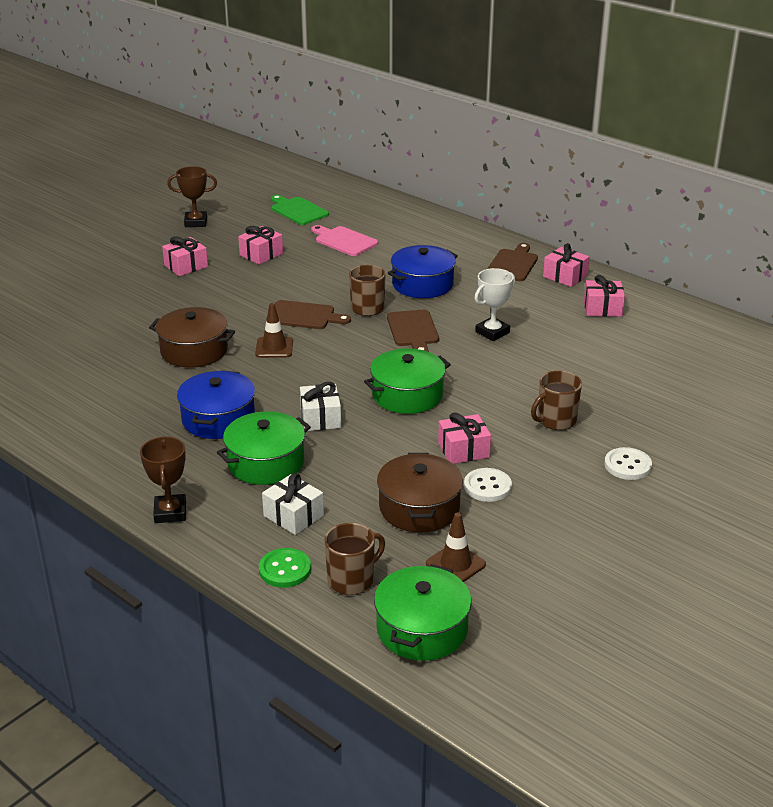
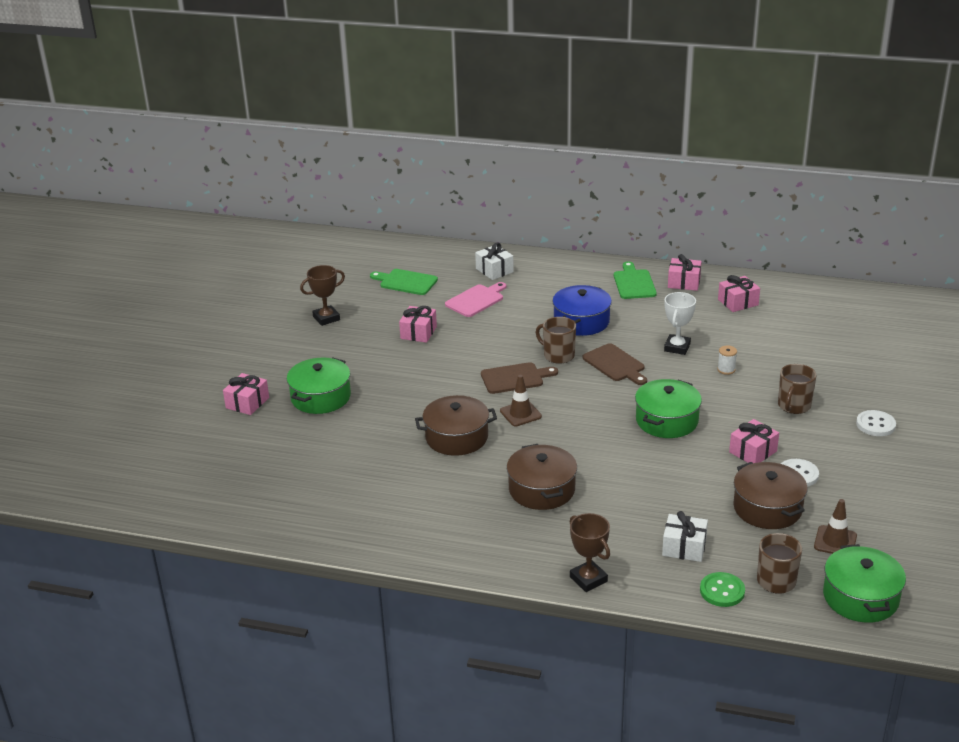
camera: 25 degrees left, 0 degrees up
(186, 266) = (364, 362): pink gift -> pink gift (247, 403)
(218, 419) = (542, 489): blue pot -> brown pot
(265, 462) = (618, 512): green pot -> green pot (320, 397)
(320, 418) = (621, 462): white gift -> white gift (494, 270)
(344, 241) = (476, 300): pink cutting board -> pink cutting board turned 120 degrees clockwise
(513, 264) = (634, 283): brown cutting board -> green cutting board
(520, 366) = (726, 369): none -> white spool

